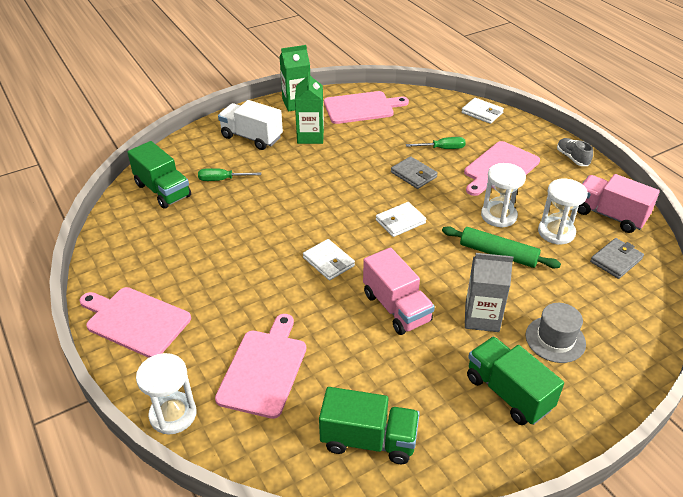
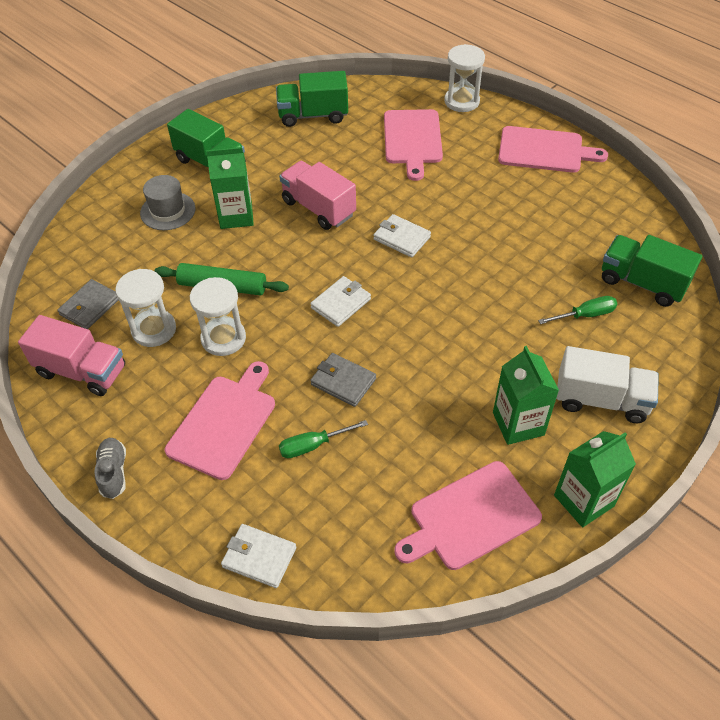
camera: 165 degrees right, 10 degrees up
(482, 317) = (236, 216): grey carton -> green carton
(572, 158) = (113, 472): grey shoe -> grey shoe turned 150 degrees counterclockwise

